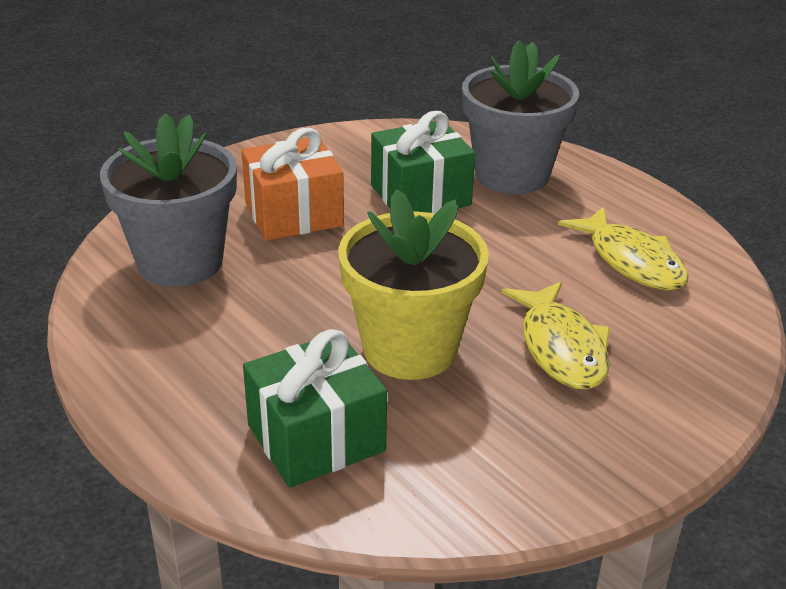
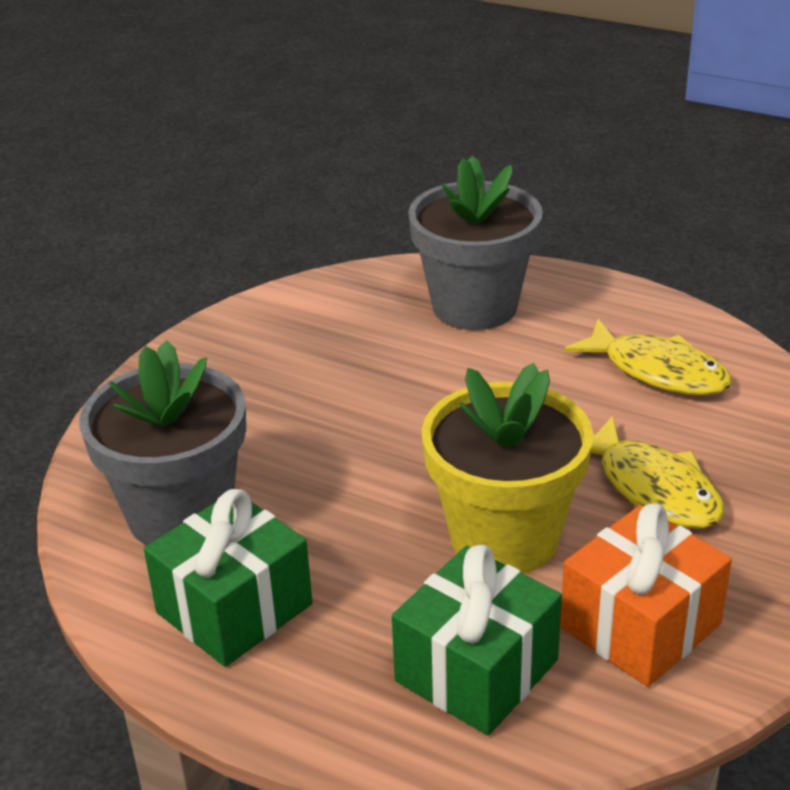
camera: 20 degrees left, 0 degrees up
(293, 214) = (270, 419): orange gift -> orange gift (640, 626)
(420, 195) = (394, 357): green gift -> green gift (234, 608)

